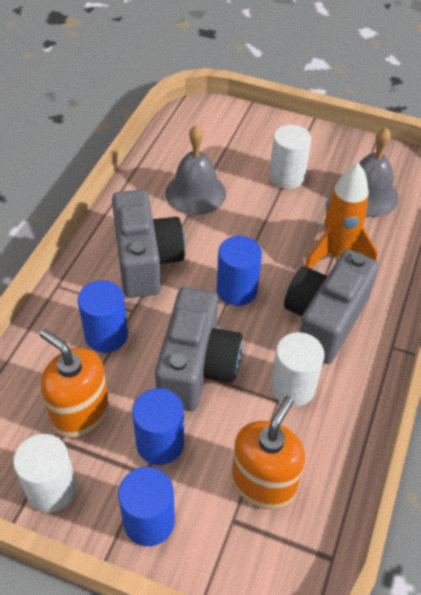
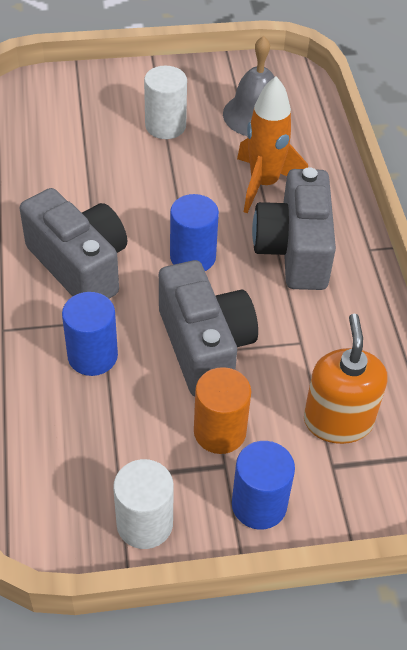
camera: 30 degrees left, 0 degrees up
(80, 413) = (121, 441): orange soap dispenser -> none
(160, 443) = (220, 432): blue cylinder -> orange cylinder
(195, 193) = (83, 177): grey bell -> none
(292, 387) = (306, 324): white cylinder -> none

